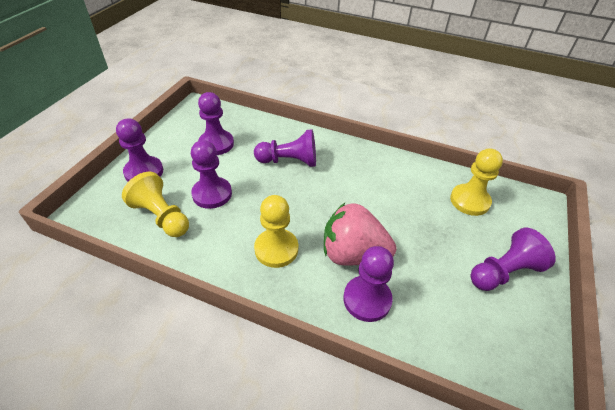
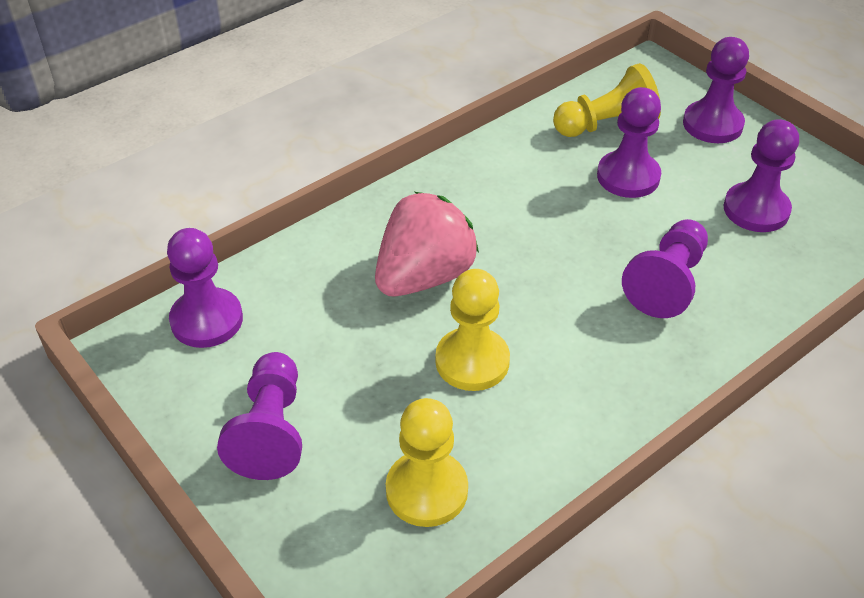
camera: 120 degrees right, 0 degrees up
(276, 249) = (484, 207): yellow pawn -> yellow pawn (472, 361)
(367, 299) = (349, 258): purple pawn -> purple pawn (207, 320)

